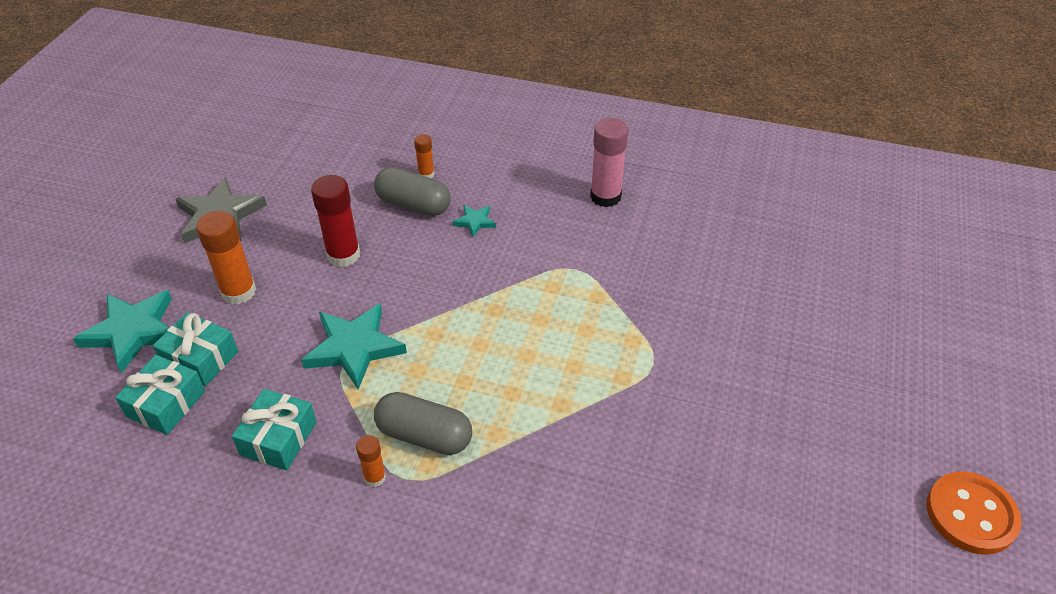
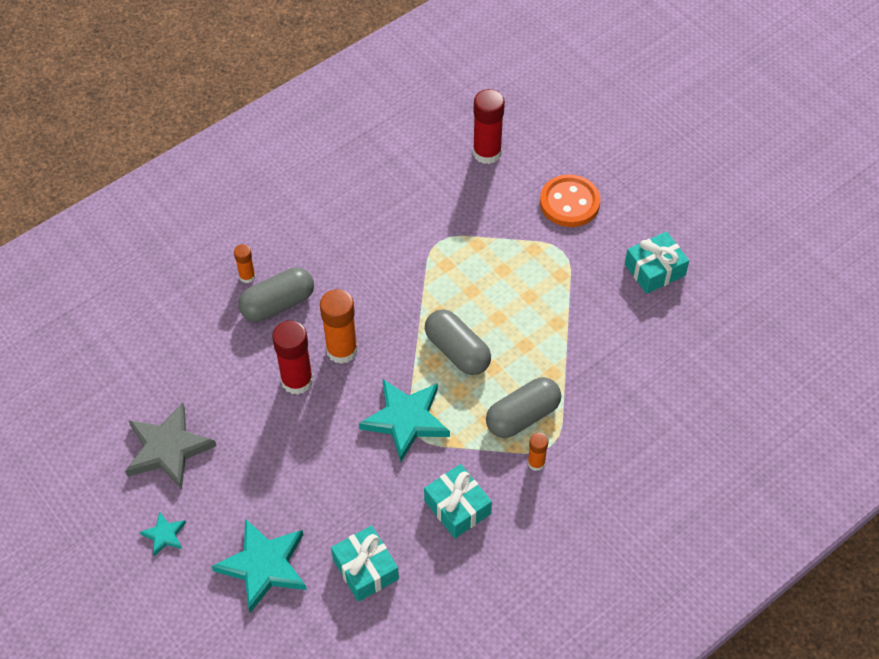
camera: 55 degrees left, 10 degrees up
(200, 358) = (334, 528): turquoise gift -> turquoise gift (654, 270)
(238, 292) = (279, 472): orange glue stick -> orange glue stick (342, 350)
(461, 345) = (457, 351): none -> grey capsule
(475, 222) = (334, 274): turquoise star -> turquoise star (164, 535)
(605, 196) = (379, 176): pink glue stick -> none
(708, 250) = (487, 153): none -> red glue stick
(971, 514) = (784, 174): orange button -> orange button (569, 203)

